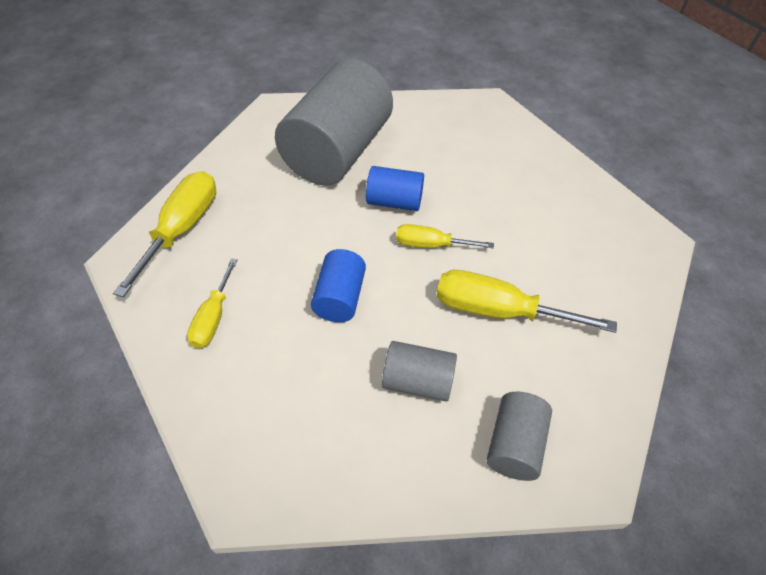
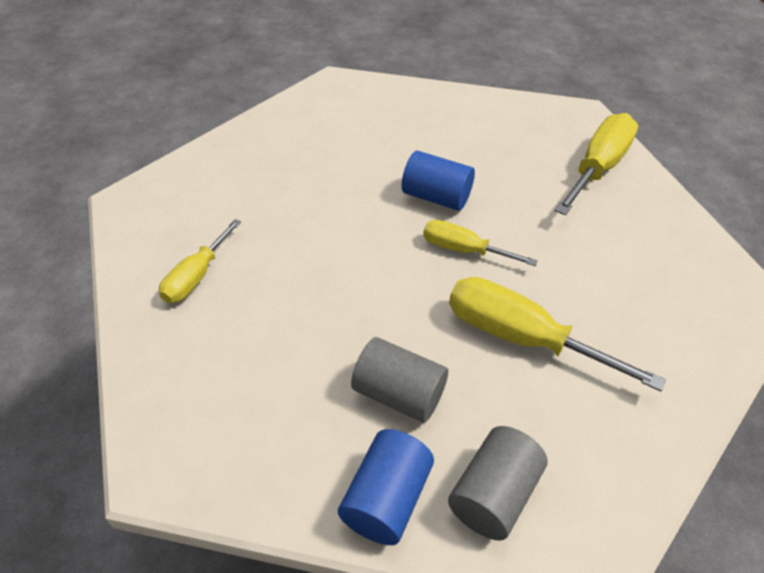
camera: 15 degrees right, 5 degrees down
(182, 229) = (197, 183): yellow screwdriver -> yellow screwdriver (598, 168)
(338, 152) = (390, 135): grey cylinder -> none
(340, 298) = (340, 285): blue cylinder -> blue cylinder (386, 499)

